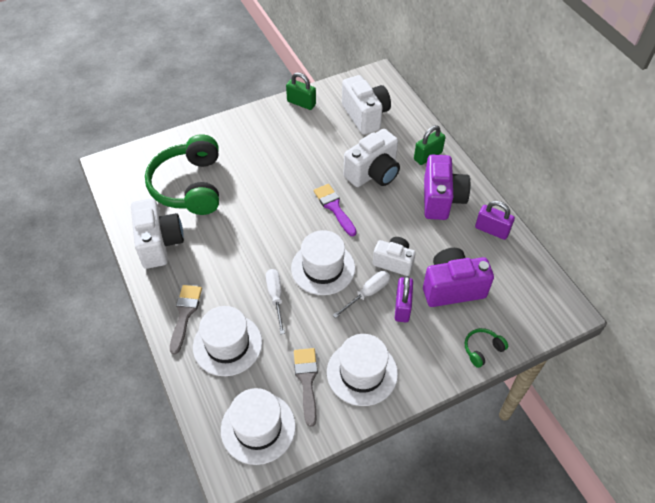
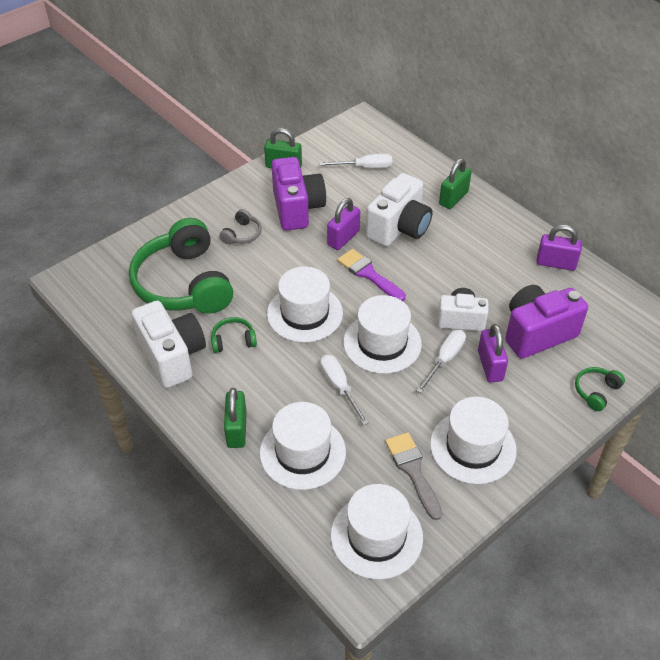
camera: 15 degrees left, 5 degrees down
(185, 314) = (236, 429): grey brush -> green padlock
(209, 240) = (233, 340): none -> green headphones
(248, 154) = (242, 234): none -> grey headphones
(272, 230) = (304, 313): none -> white hat
(325, 173) = (343, 238): none -> purple padlock
(365, 116) = (365, 167): white camera -> white screwdriver
(441, 199) = (487, 241): purple camera -> purple camera (297, 208)

